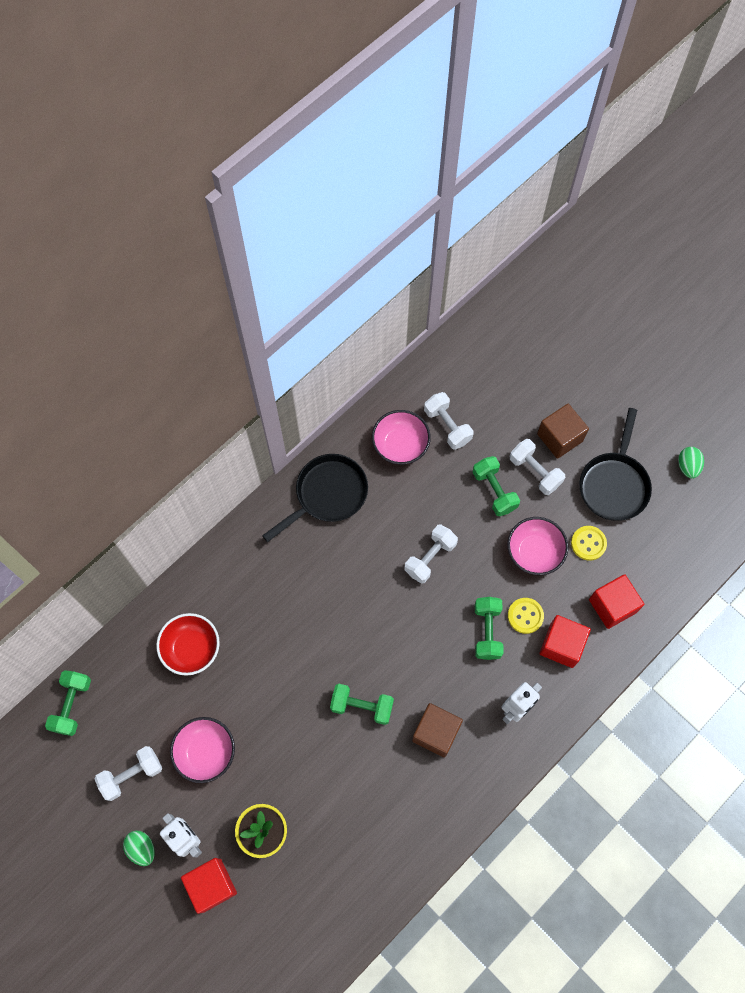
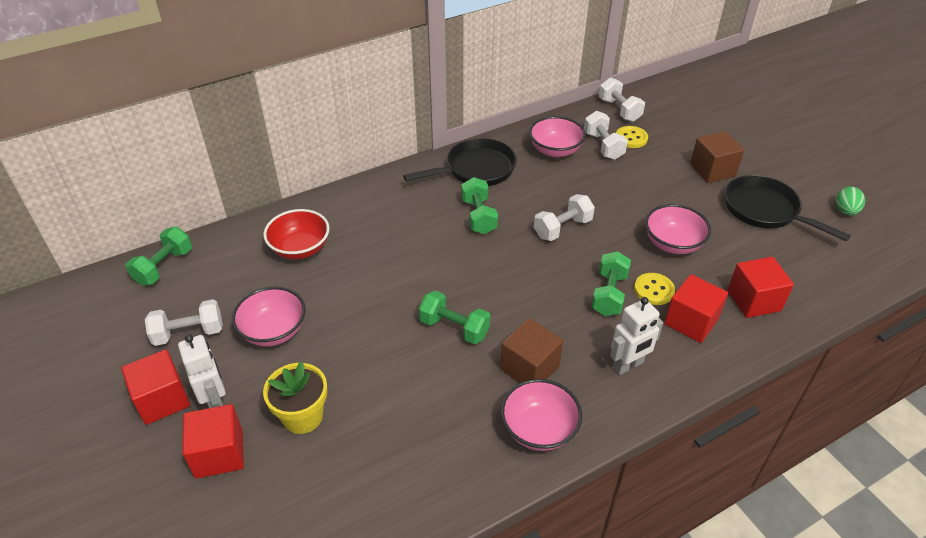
camera: 15 degrees right, 25 degrees down
(142, 848) = (162, 400): green egg -> red cube
(456, 792) = (539, 429): none -> pink bowl
(494, 491) = (639, 194): green dumbbell -> green dumbbell (479, 216)
(535, 472) = (683, 188): white dumbbell -> white dumbbell (619, 110)
(588, 543) = (732, 247): yellow button -> yellow button (631, 138)
(614, 484) = (765, 210): black pan -> black pan turned 105 degrees clockwise

